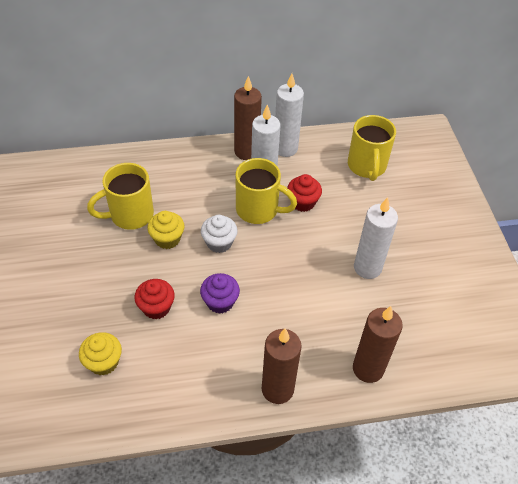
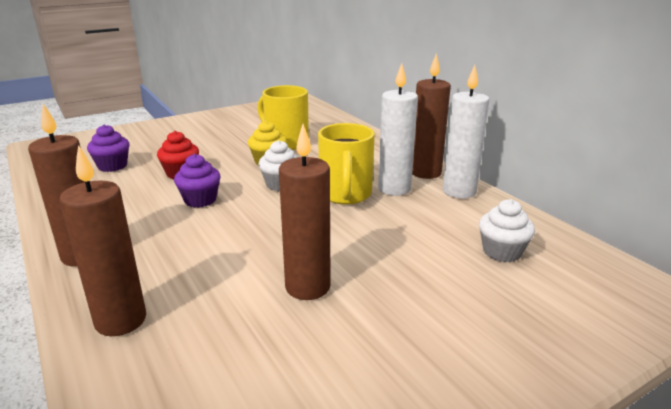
camera: 70 degrees right, 25 degrees down
(103, 362) = (112, 166): yellow cupcake -> purple cupcake
(302, 202) = (383, 218): red cupcake -> none
(367, 166) = (502, 252): yellow mug -> white cupcake
(367, 268) = (307, 287): white candle -> brown candle

